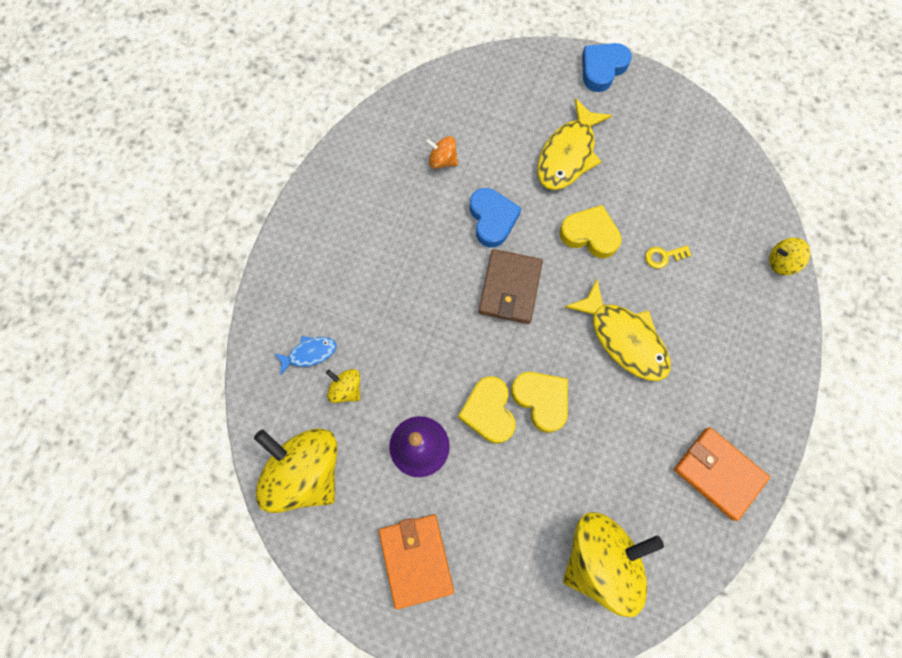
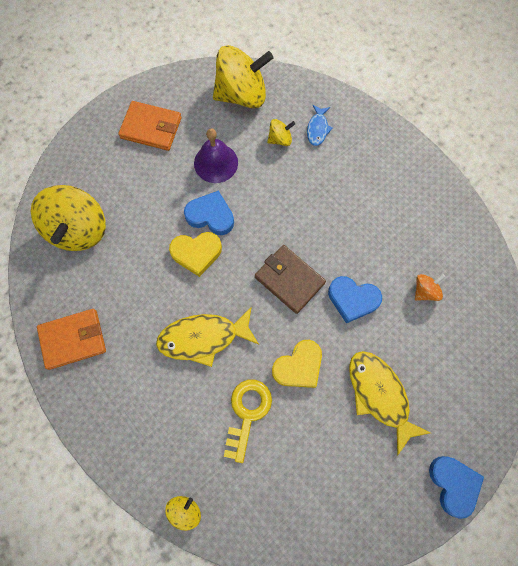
camera: 120 degrees right, 0 degrees up
(488, 411) = (211, 216): yellow heart -> blue heart
(663, 256) = (247, 413): yellow key -> yellow key, size x1.90

